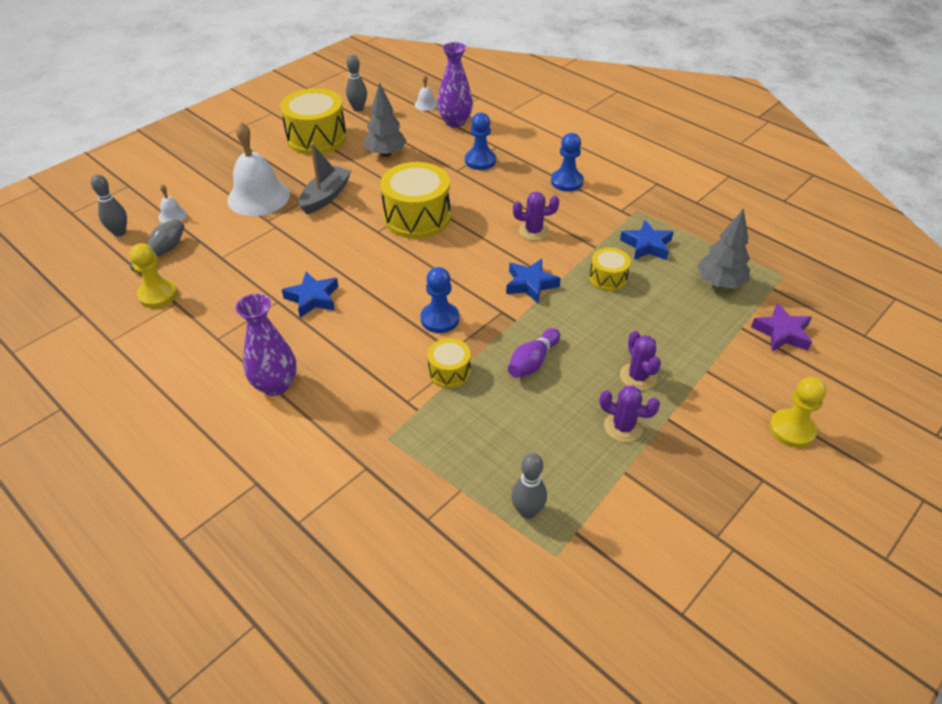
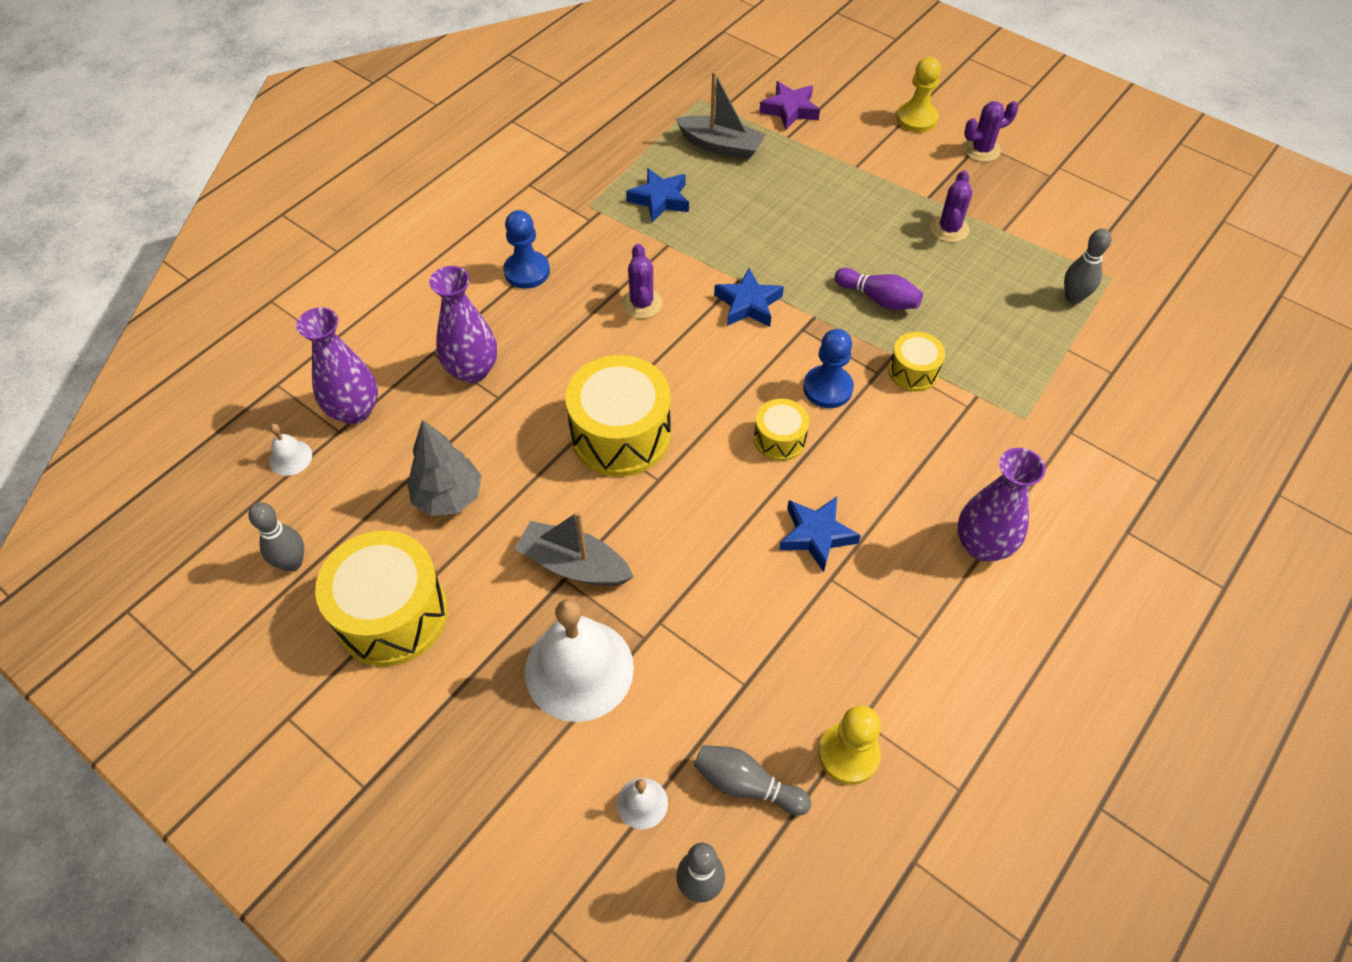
camera: 95 degrees left, 10 degrees up
(480, 161) = (472, 370): blue pawn -> purple vase
(608, 278) = (725, 235): yellow drum -> yellow drum (779, 439)
(638, 377) = (878, 216): purple cactus -> purple cactus (981, 150)
(719, 283) = (720, 146): grey tree -> grey boat

